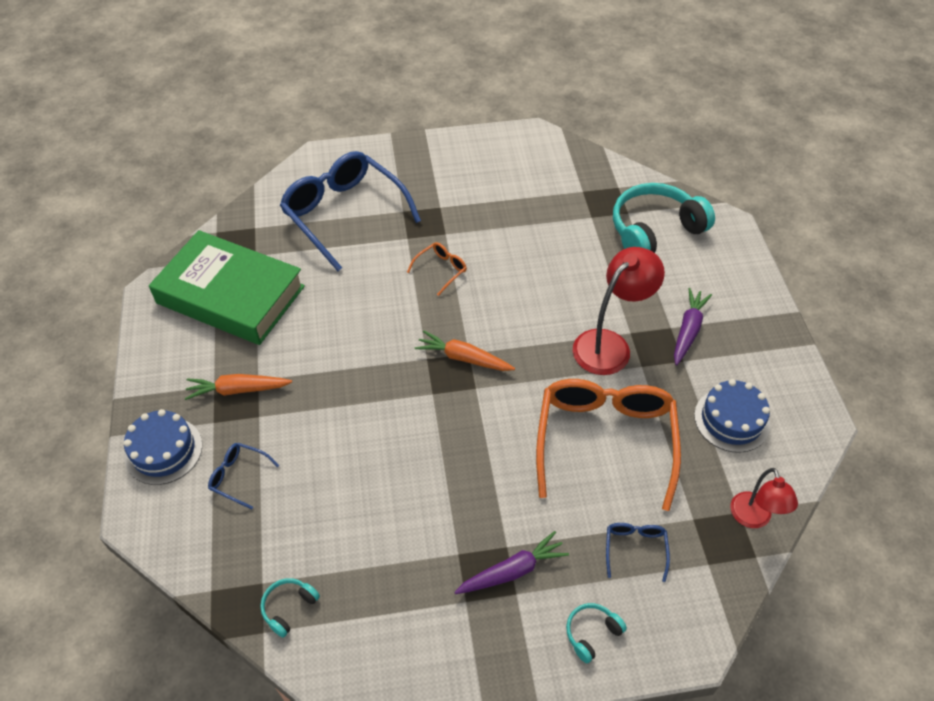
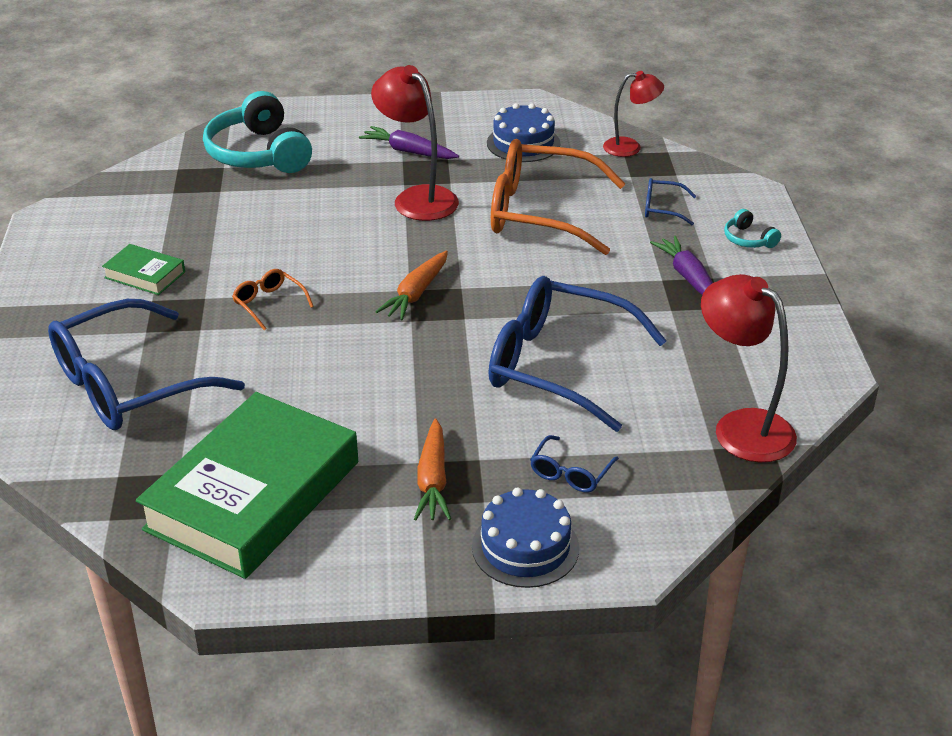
camera: 85 degrees left, 15 degrees down
(288, 607) = (741, 427): turquoise headphones -> red lamp
(371, 463) = (557, 365): none -> blue glasses
(470, 197) = (145, 275): none -> green book

